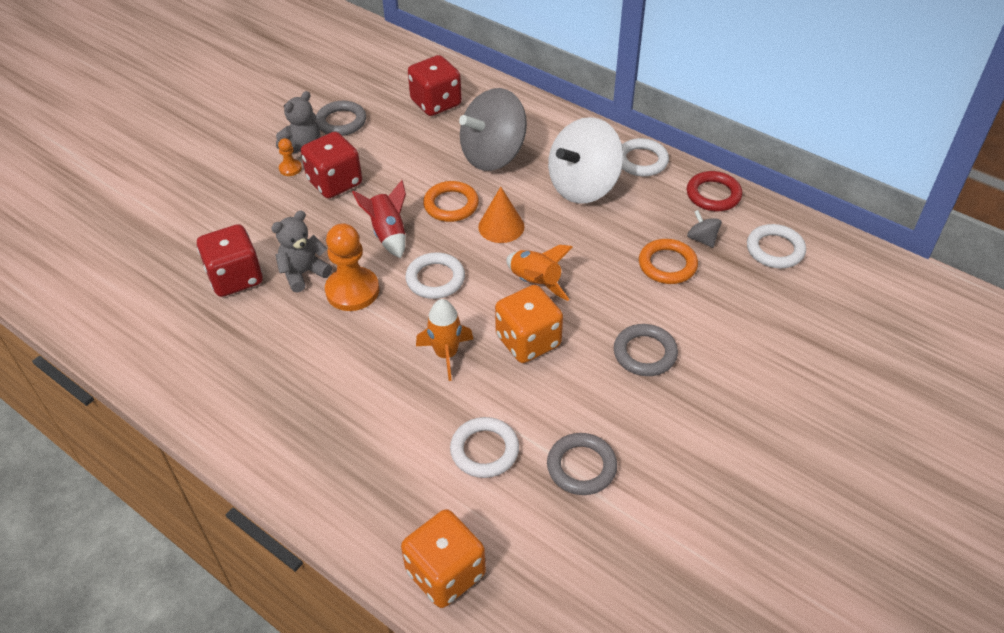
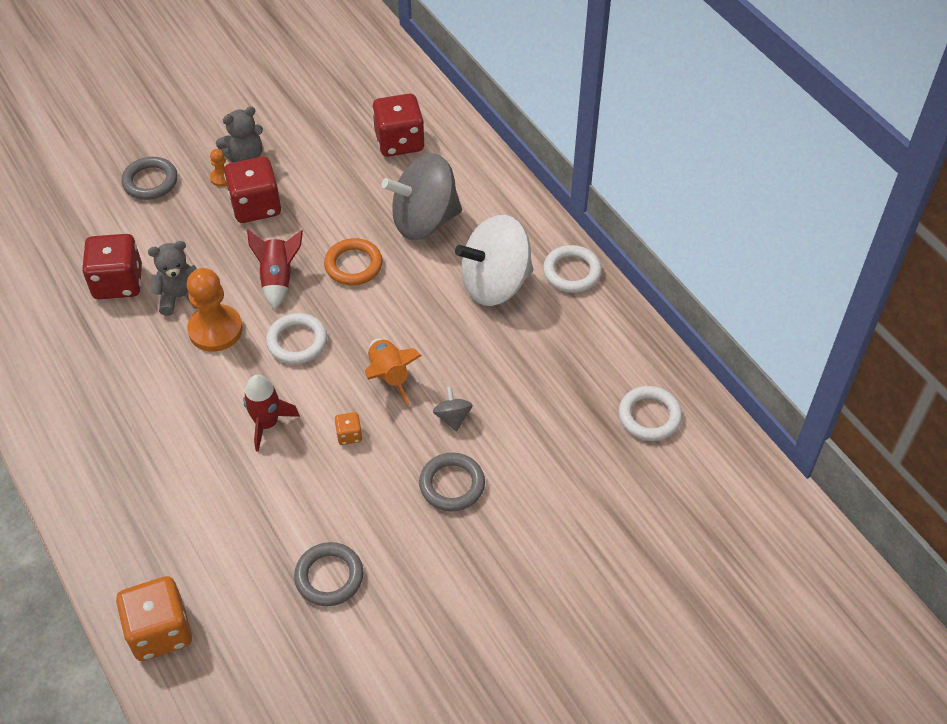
camera: 20 degrees right, 5 degrees up
(341, 122) = (295, 138): grey ring -> grey ring (150, 181)
(446, 354) = (267, 423): orange rocket -> red rocket
(484, 450) = (252, 530): white ring -> none
(501, 226) = (389, 304): orange cone -> none
(528, 341) = (349, 435): orange dice -> orange dice, size x0.45
(667, 265) = (529, 398): orange ring -> none
(702, 239) = (581, 381): grey spinning top -> grey spinning top (452, 417)
(713, 195) = (623, 334): red ring -> none

